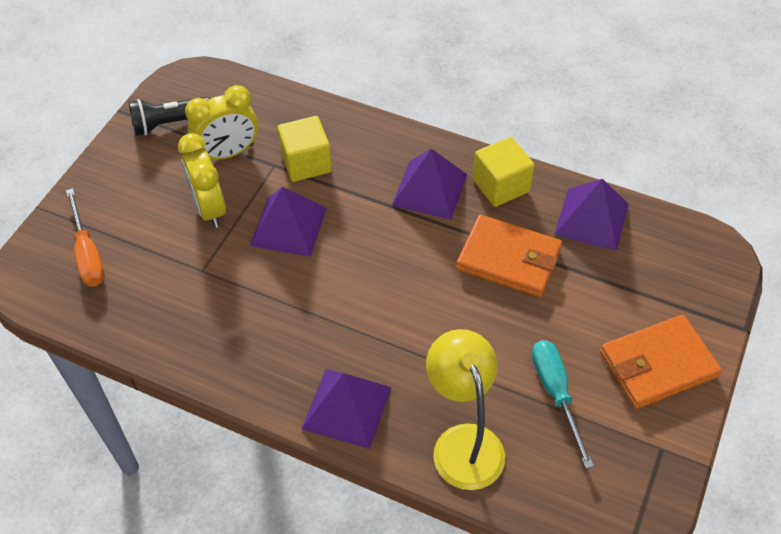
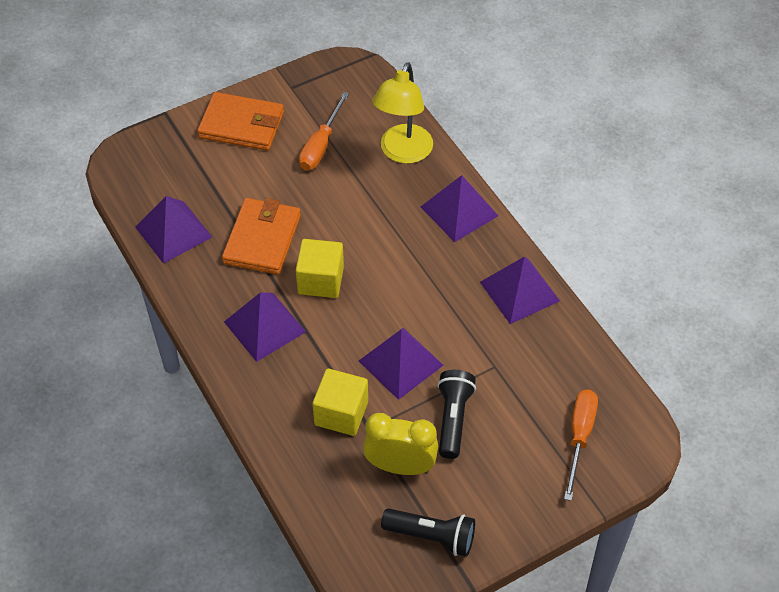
camera: 145 degrees left, 0 degrees up
(209, 208) = (453, 419): yellow clock -> black flashlight
(223, 355) = (519, 291): none -> purple pyramid
(501, 186) = (208, 296): yellow cube -> yellow cube (321, 280)
(509, 259) = (262, 239): orange wallet -> orange wallet turned 45 degrees clockwise
(556, 394) = (321, 145): turquoise screwdriver -> orange screwdriver

